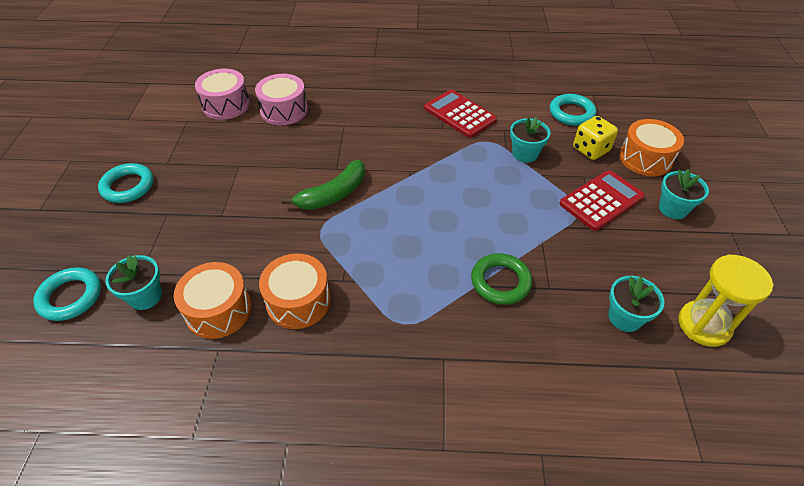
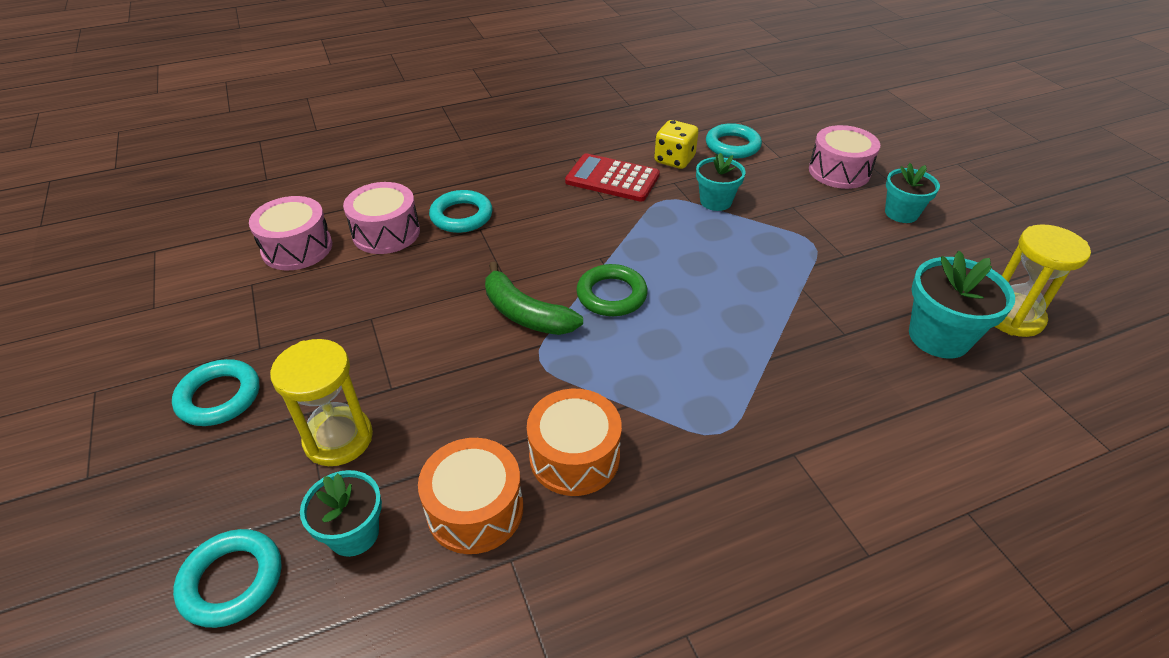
camera: 25 degrees left, 5 degrees down
(173, 236) = (338, 439): none -> yellow hourglass
(333, 194) = (525, 314): green banana -> green banana turned 105 degrees clockwise
(338, 112) = (461, 216): none -> turquoise ring
(500, 282) = (791, 346): green ring -> green ring (611, 295)
(590, 150) = (780, 178): yellow dice -> yellow dice (674, 160)
(601, 200) = (829, 226): red calculator -> none
(625, 317) = (939, 337): turquoise flower pot -> turquoise flower pot, size x1.51
(645, 158) = (839, 171): orange drum -> pink drum

